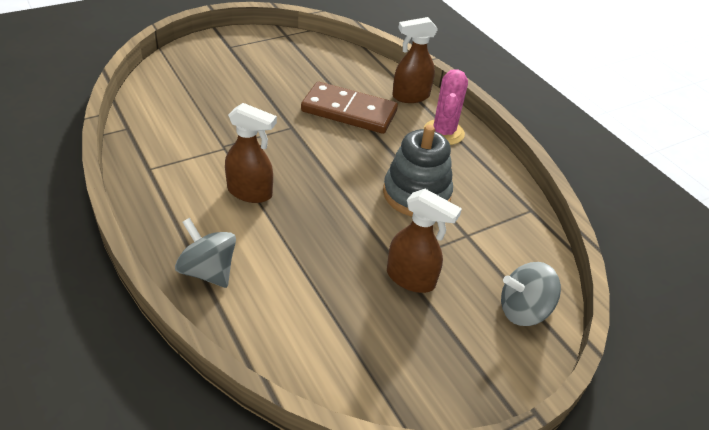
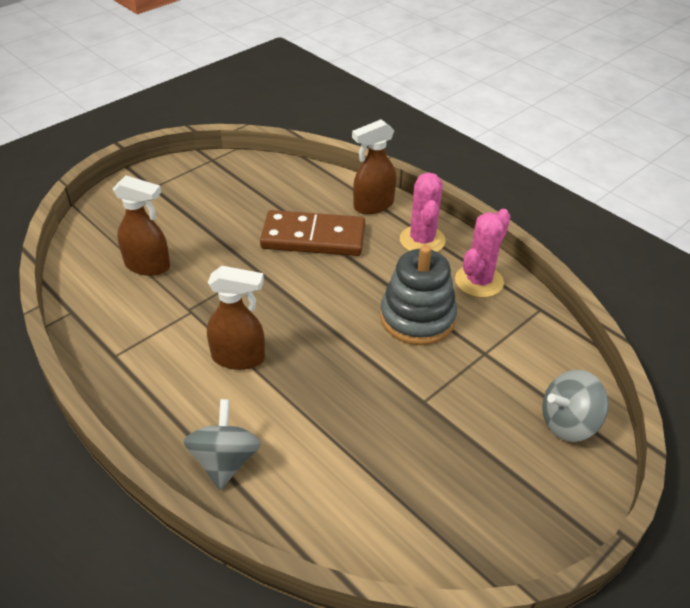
camera: 10 degrees left, 0 degrees up
(208, 271) = (225, 461): grey spinning top -> grey spinning top turned 60 degrees clockwise
(411, 279) = (444, 416): brown spray bottle -> brown spray bottle (148, 266)
(483, 176) = (479, 281): none -> pink cactus

